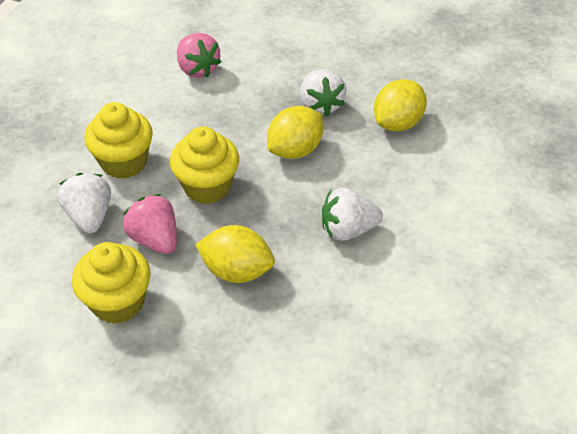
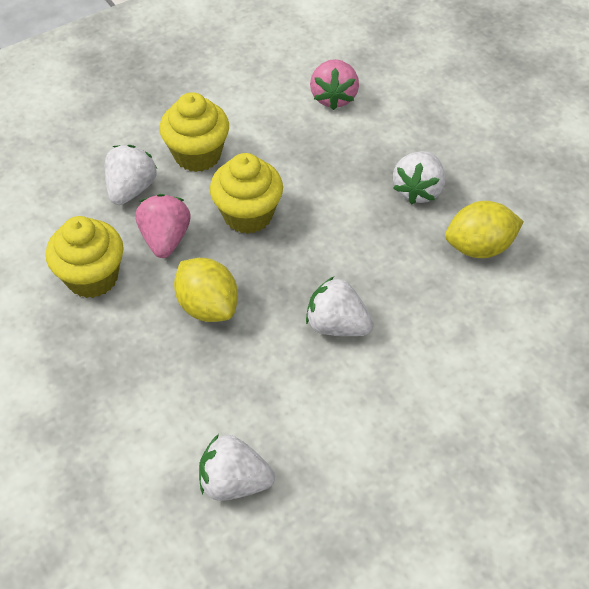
camera: 35 degrees right, 5 degrees up
(295, 150) = (355, 222): yellow lemon -> none
(375, 386) = (234, 481): none -> white strawberry

